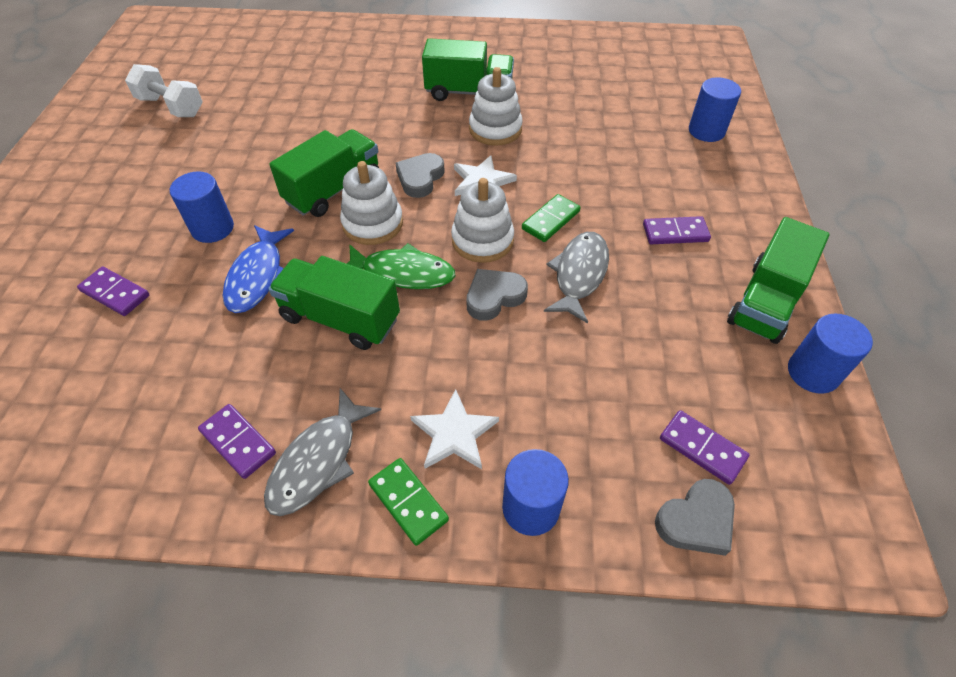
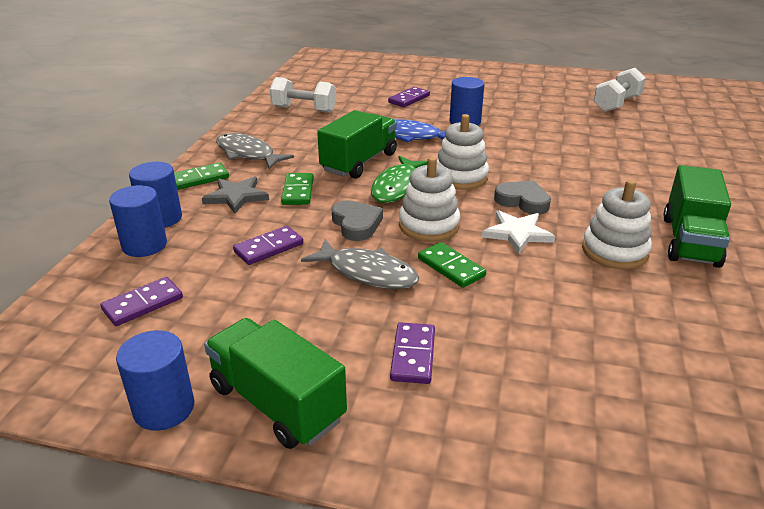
camera: 100 degrees right, 20 degrees down
(136, 427) = (304, 109): none -> white dumbbell
(238, 442) = (276, 133): purple domino -> purple domino (268, 248)
(333, 190) = (507, 162): green truck -> none
(428, 367) = (298, 191): none -> green domino
(454, 433) = (236, 196): white star -> grey star
(696, 520) = (91, 285): grey heart -> none
(706, 131) = (651, 455): blue cylinder -> blue cylinder (144, 245)

